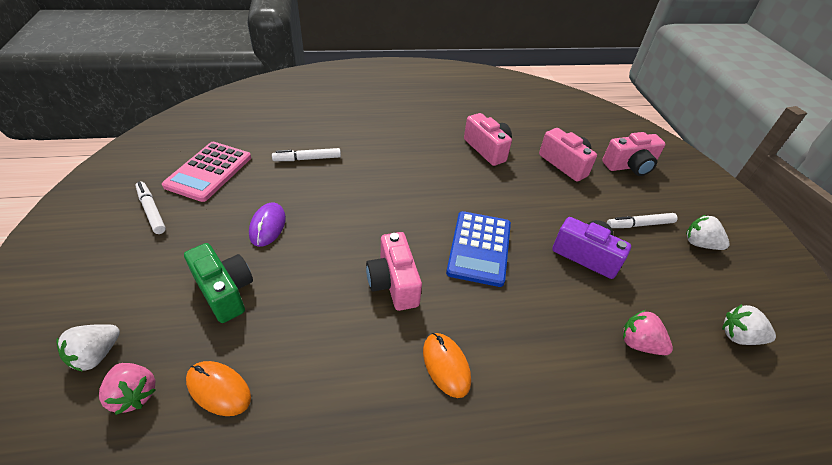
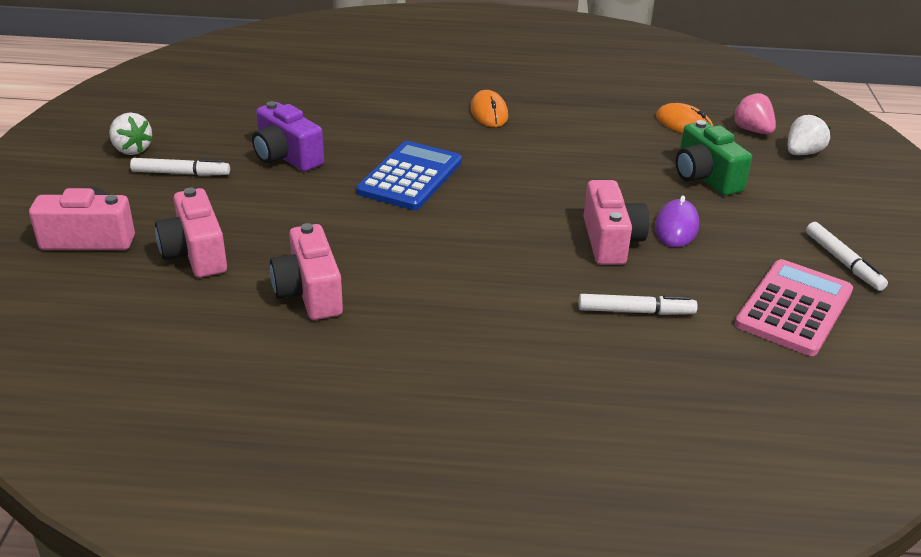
camera: 165 degrees left, 10 degrees down
(394, 283) = (522, 162): pink camera -> pink camera (610, 241)
(639, 343) = (303, 102): pink strawberry -> none
(739, 336) = (202, 94): white strawberry -> none

